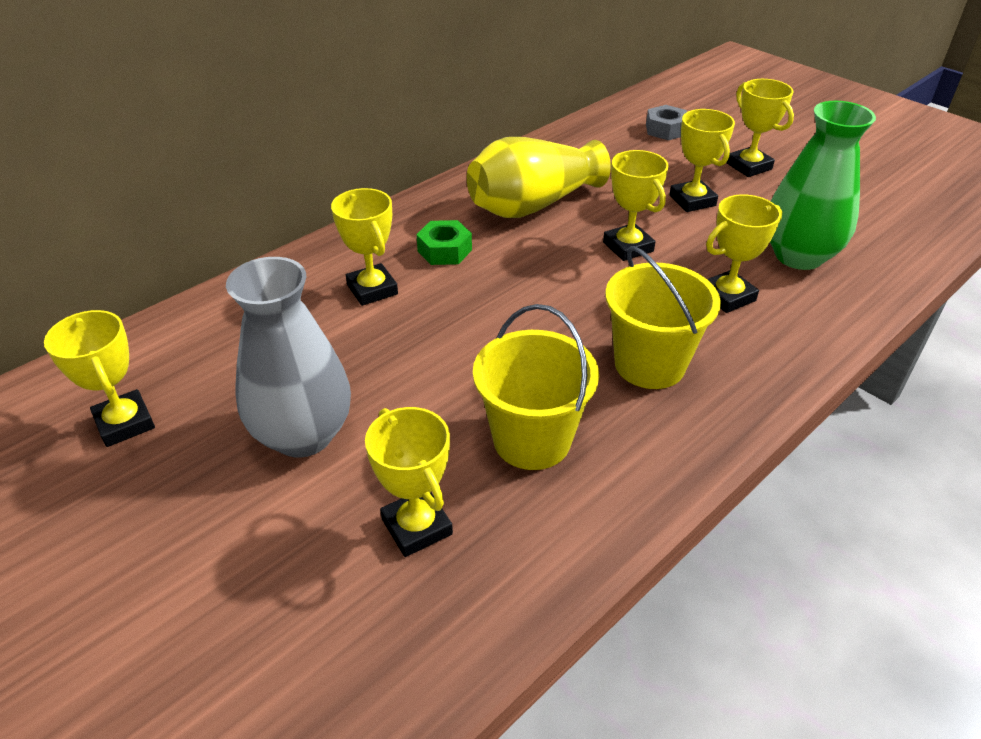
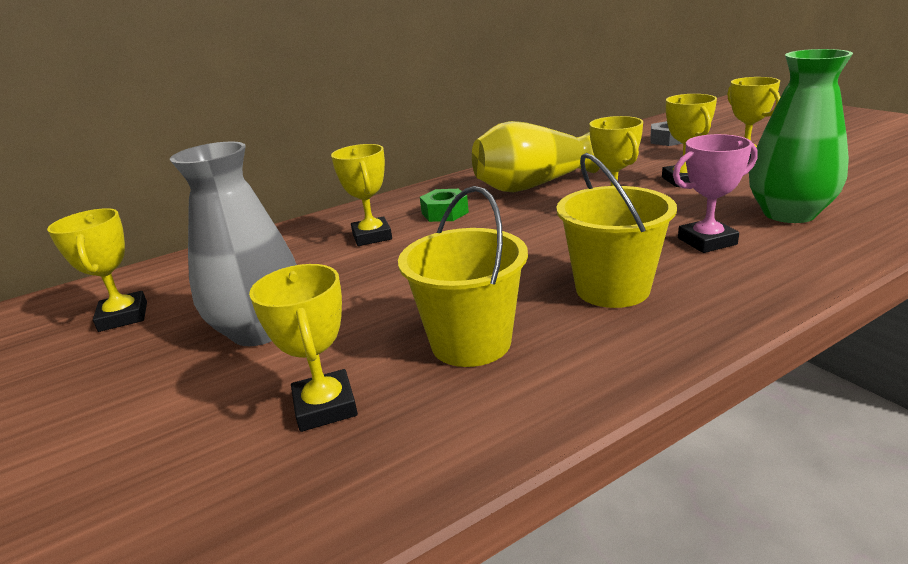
camera: 15 degrees right, 15 degrees down
(727, 296) = (707, 241): yellow trophy -> pink trophy

